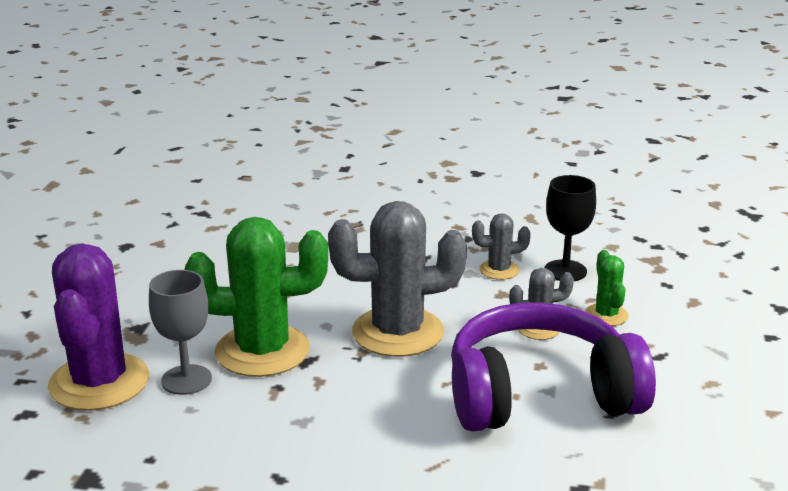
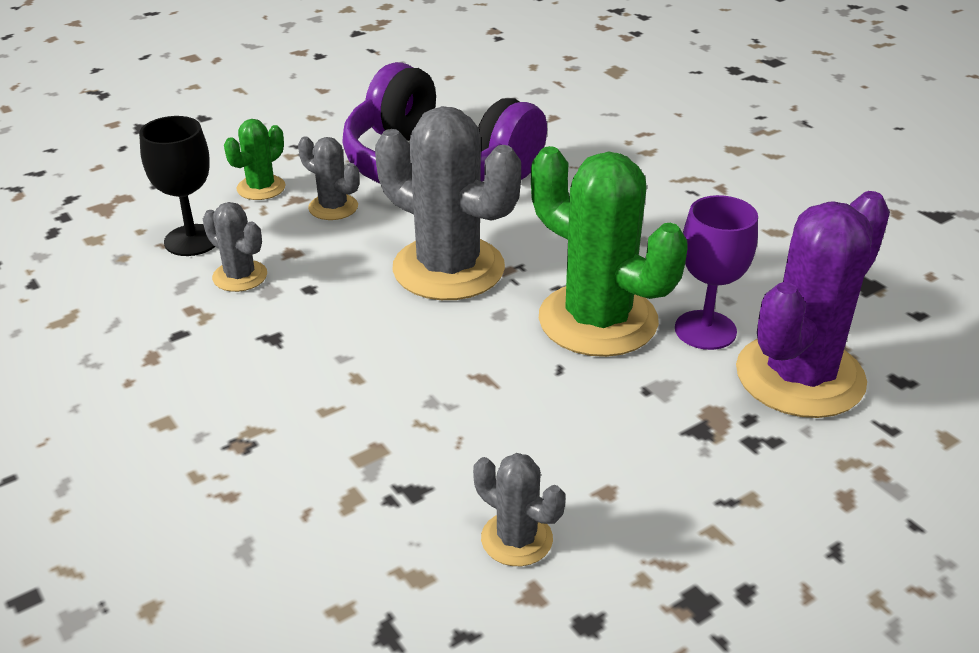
camera: 135 degrees left, 10 degrees up
(186, 252) = (516, 539): none -> grey cactus
(186, 380) = (705, 330): grey goblet -> purple goblet

